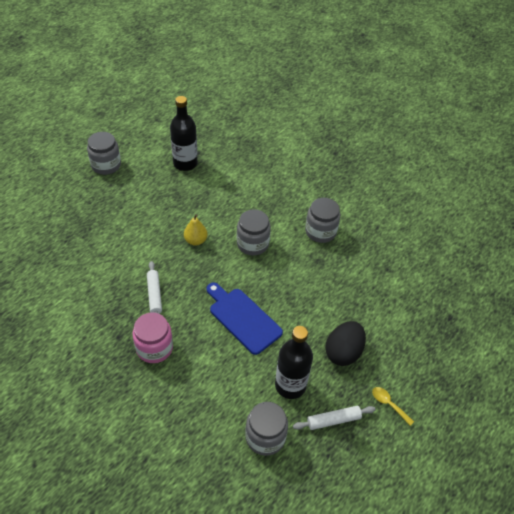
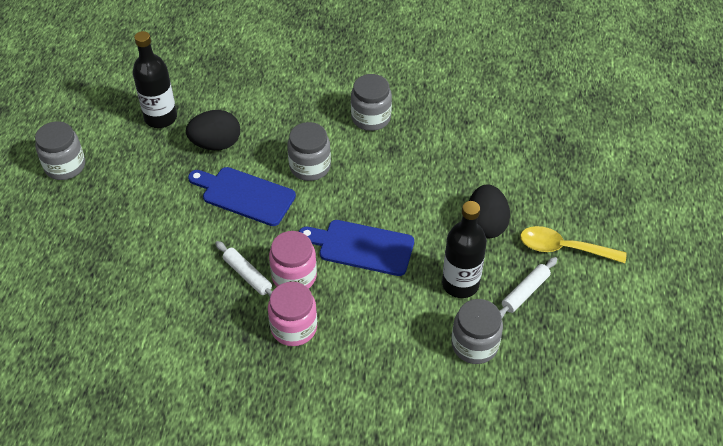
camera: 30 degrees left, 0 degrees up
(183, 313) = (294, 276): none -> pink jar
(195, 240) = (244, 195): yellow pear -> blue cutting board
(205, 197) = (216, 144): none -> black egg
(389, 404) = (563, 248): yellow spoon -> yellow spoon, size x1.85

